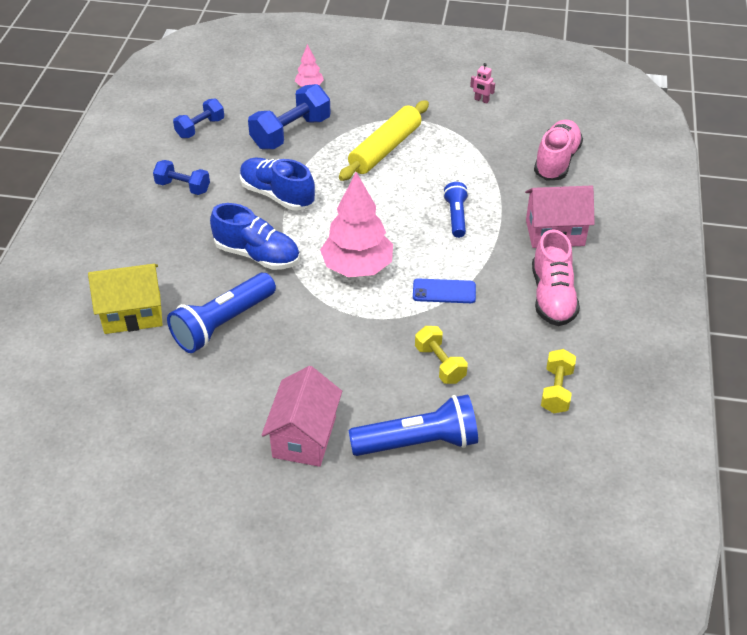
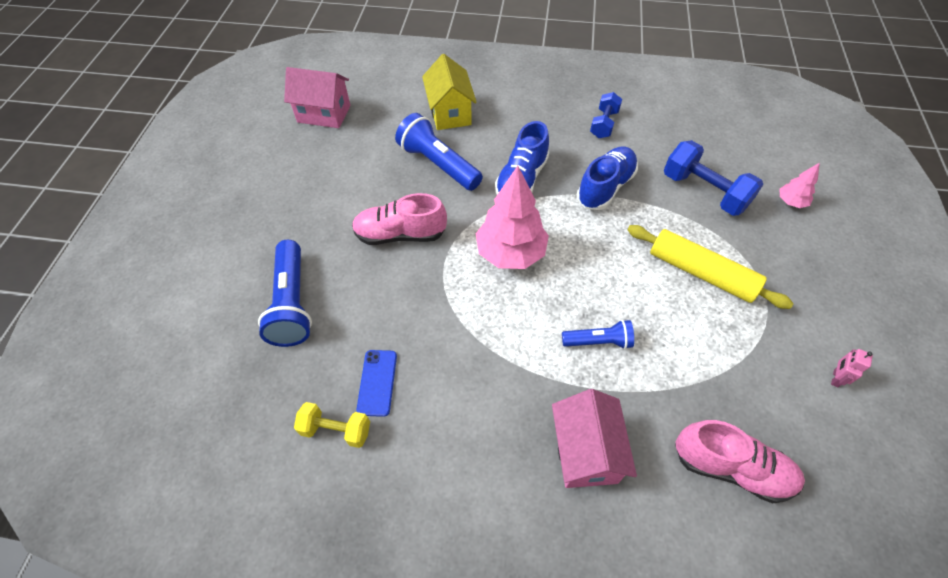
camera: 90 degrees right, 10 degrees up
(200, 128) = (690, 127): blue dumbbell -> none
(304, 437) = (313, 223): pink house -> pink house (324, 114)
(440, 364) = (382, 321): yellow dumbbell -> none
(444, 291) = (480, 327): blue phone -> blue phone (377, 382)
(552, 296) = (474, 438): pink shoe -> pink shoe (400, 234)

